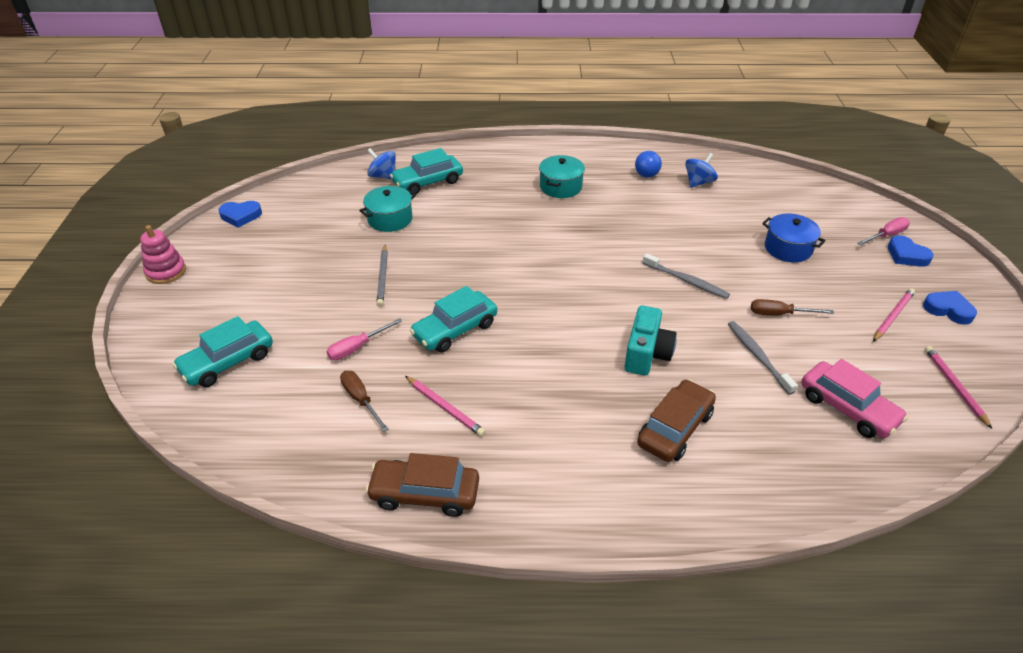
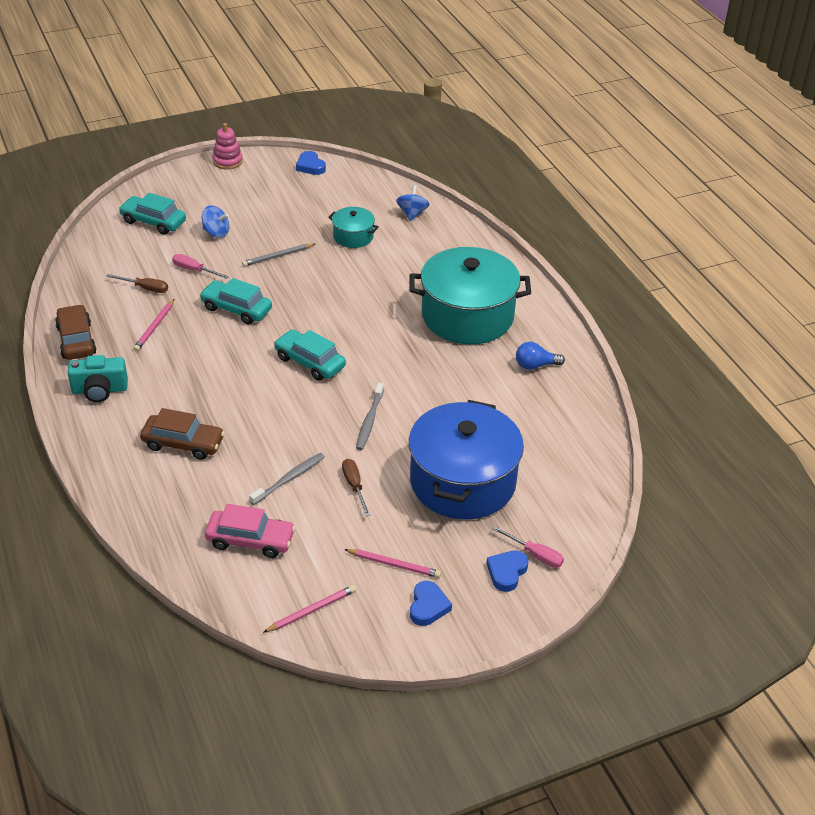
camera: 65 degrees right, 0 degrees up
(361, 400) = (145, 288): brown screwdriver -> brown screwdriver turned 75 degrees clockwise
(427, 182) = (420, 239): turquoise car -> turquoise car (310, 362)
(560, 187) = (467, 316): turquoise pot -> turquoise pot, size x2.15
(646, 354) = (260, 414): turquoise camera -> turquoise camera (99, 390)
(698, 182) = (541, 404): blue spinning top -> blue spinning top (216, 232)
(788, 248) = (462, 482): blue pot -> blue pot, size x2.15
(847, 408) = (250, 540): pink car -> pink car turned 105 degrees counterclockwise

